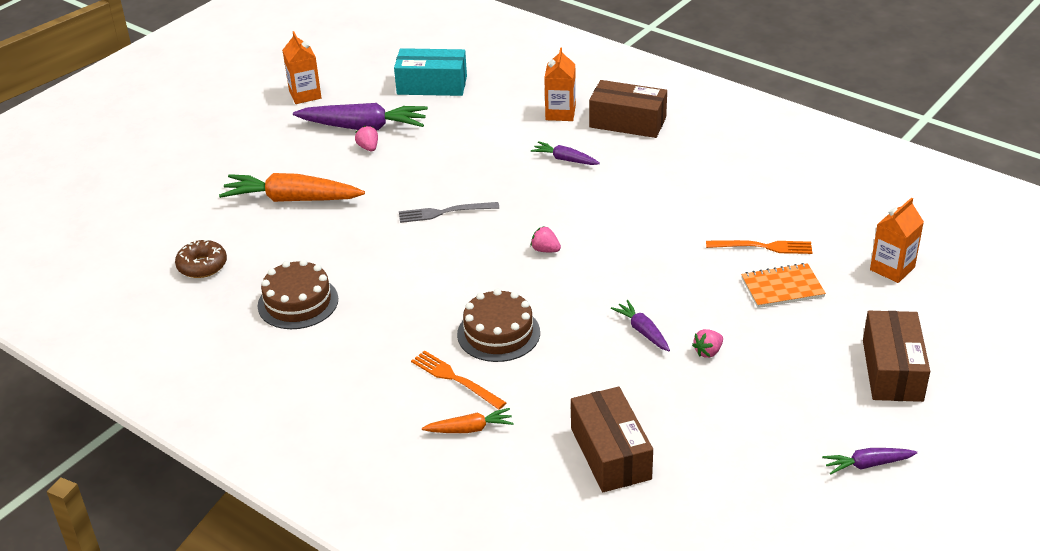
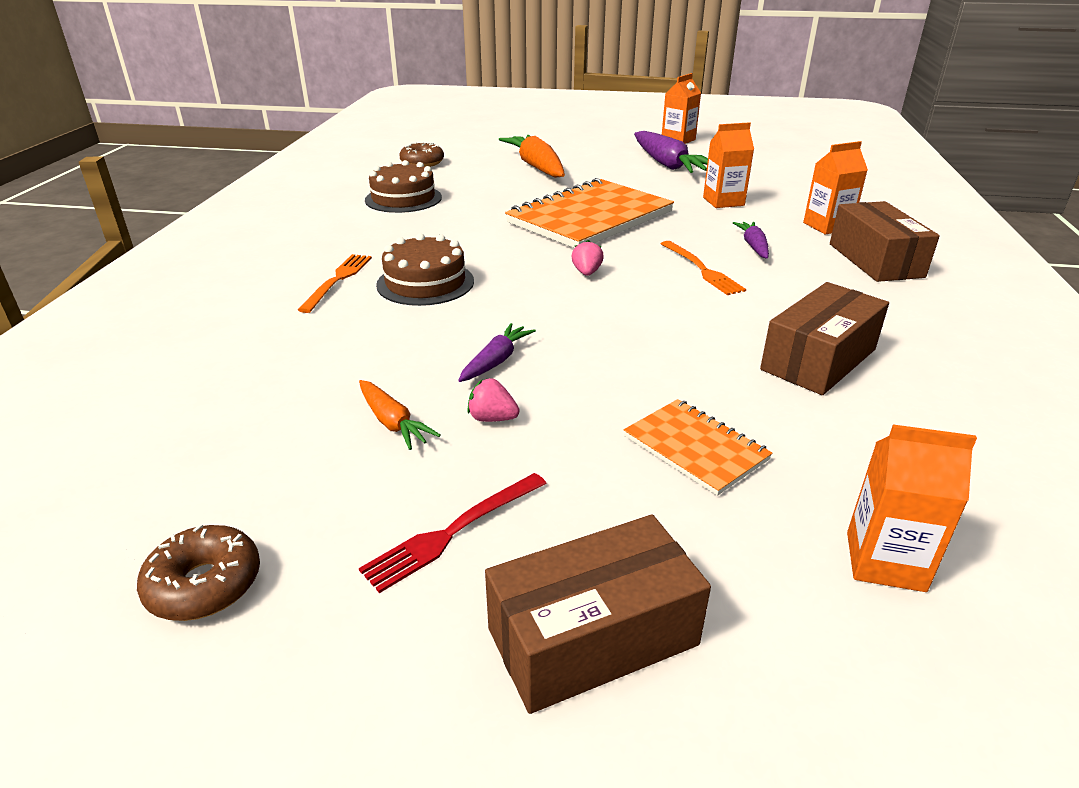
camera: 60 degrees right, 5 degrees down
(368, 148) = (642, 172): pink strawberry -> none
(432, 85) = (769, 171): turquoise box -> none
(444, 212) = (590, 217): grey fork -> orange notebook
(469, 429) = (261, 305): orange carrot -> orange carrot (392, 422)
(473, 136) = (723, 201): none -> orange carton
(610, 453) = (247, 395): brown box -> brown box (819, 359)
(763, 247) = (768, 408): orange fork -> orange fork (702, 269)
(795, 491) = (204, 584): none -> brown donut
(801, 394) = (453, 532): none -> red fork
(867, 464) = (299, 668): purple carrot -> none

